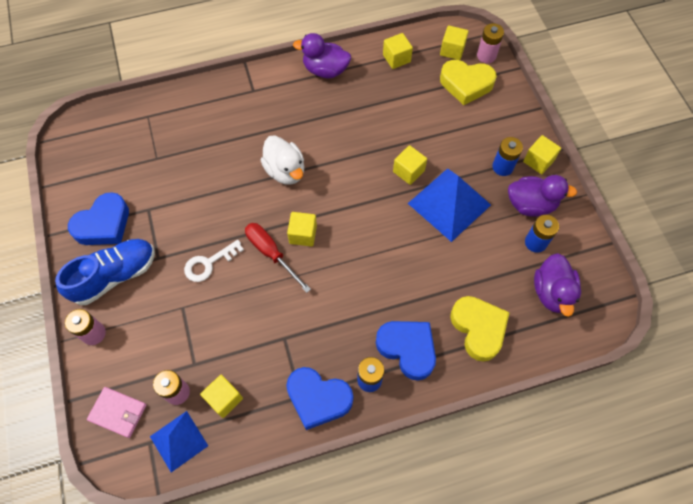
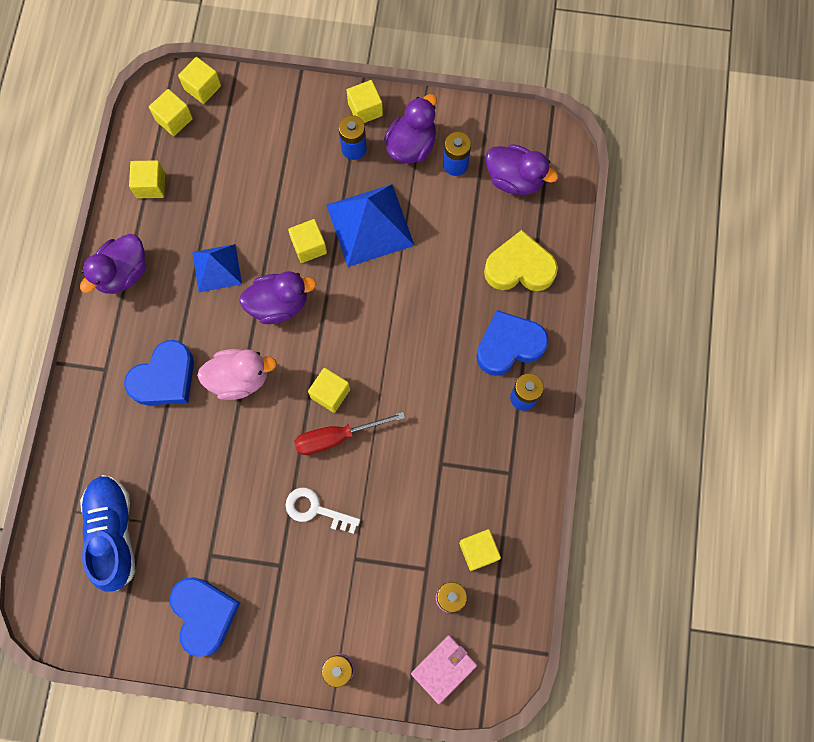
camera: 65 degrees left, 10 degrees up
(115, 276) = (279, 622): blue shoe -> blue shoe (113, 533)
(179, 441) = (502, 614): blue pyramid -> blue pyramid (217, 268)
(209, 263) = (316, 510): white key -> white key turned 120 degrees clockwise
(285, 171) = (239, 378): white duck -> pink duck
(318, 398) = (520, 456): blue heart -> blue heart (165, 378)
(353, 171) = (279, 304): none -> purple duck
(466, 84) = (229, 129): yellow heart -> none
(486, 56) = (202, 87): pink battery -> yellow cube

